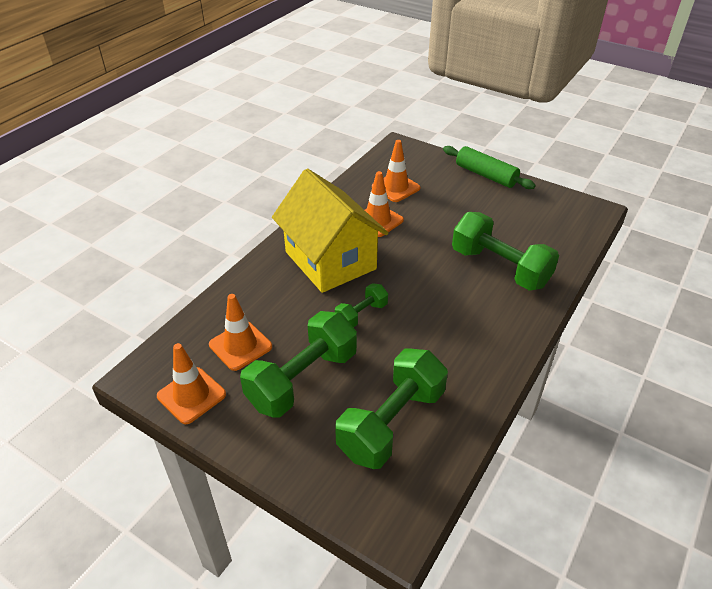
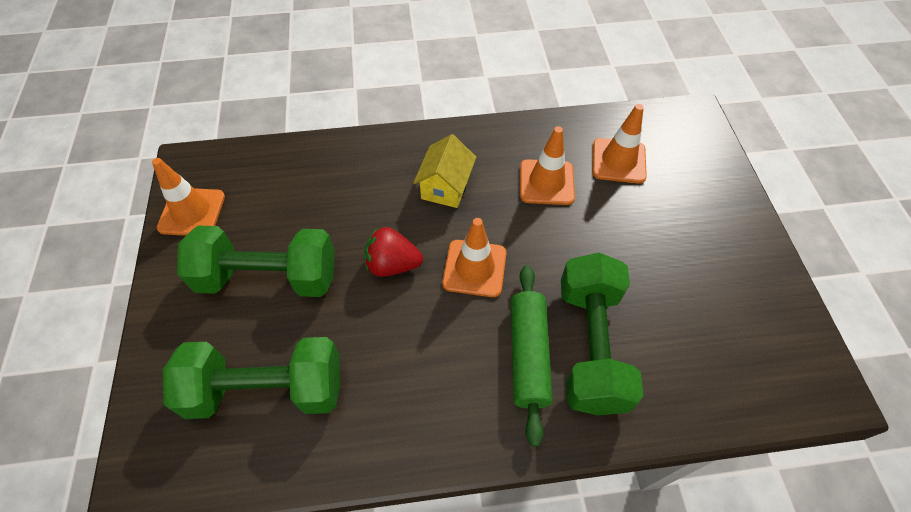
camera: 50 degrees right, 15 degrees up
(240, 346) = (274, 202): orange traffic cone -> orange traffic cone (474, 268)
(330, 260) = (445, 187): yellow house -> yellow house, size x0.48
(361, 315) = (392, 265): green dumbbell -> red strawberry
(486, 175) = (746, 226): green rolling pin -> green rolling pin (528, 355)

